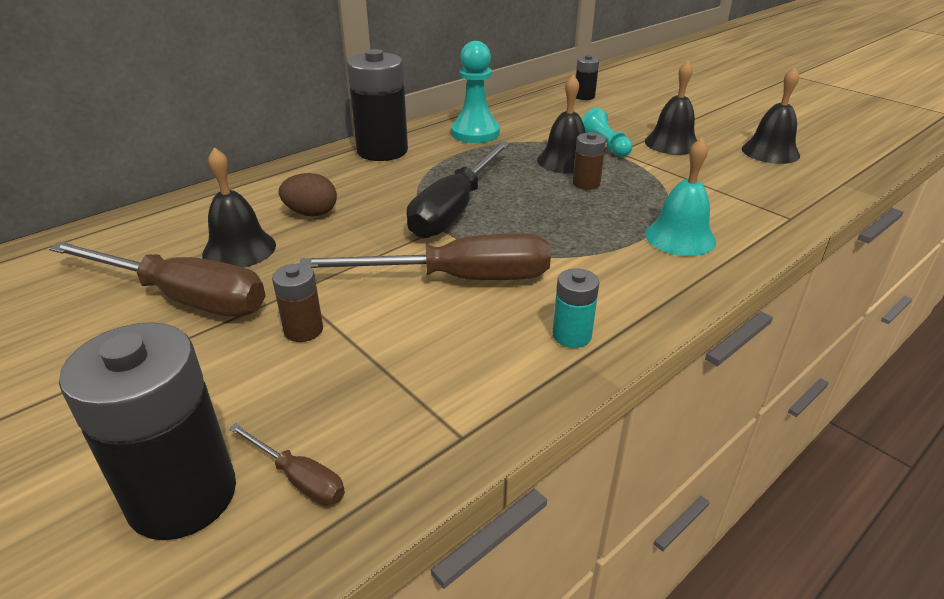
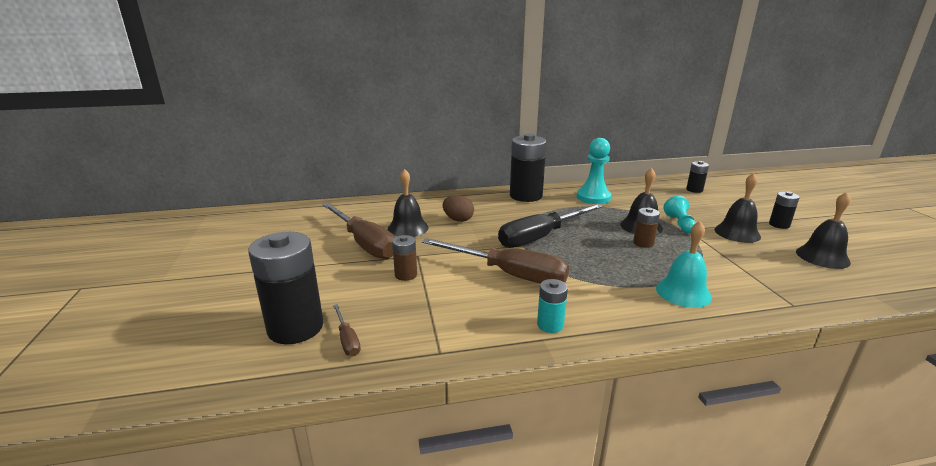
camera: 30 degrees right, 10 degrees down
(703, 122) = (779, 225): none -> black battery

